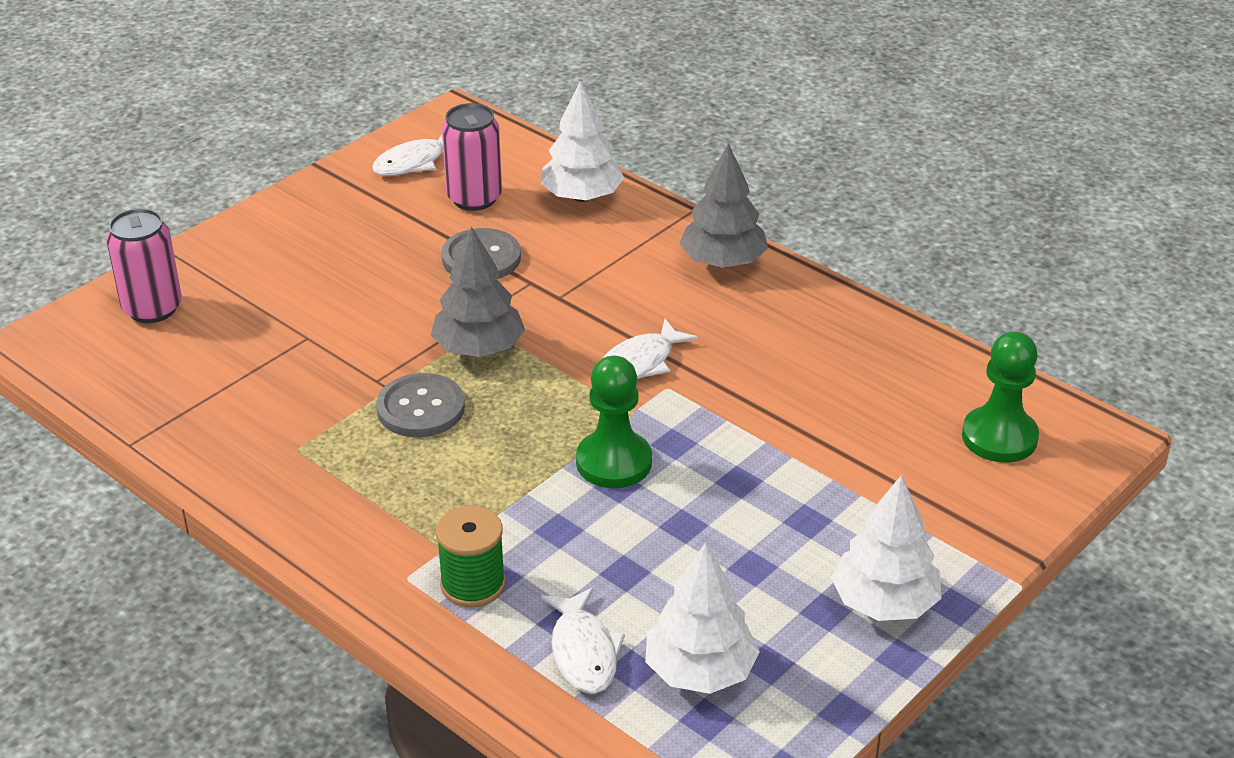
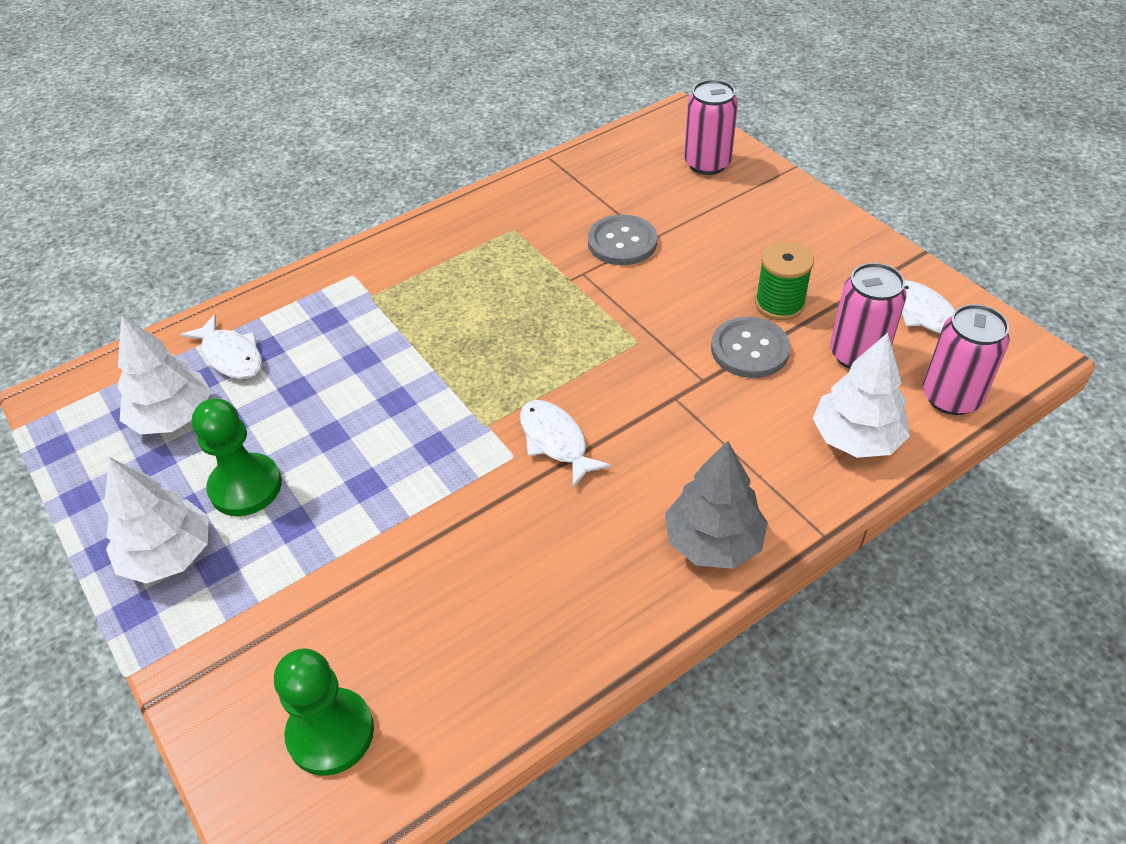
camera: 105 degrees right, 10 degrees up
(420, 408) = (538, 294): grey button -> grey button (622, 242)
(473, 584) = (328, 306): green spool -> green spool (779, 303)
(478, 348) = (608, 335): grey tree -> none
(518, 152) = (951, 397): none -> pink can
(583, 652) = (231, 356): white fish -> white fish turned 135 degrees counterclockwise
(614, 462) = (425, 402): green pawn -> green pawn (245, 487)

